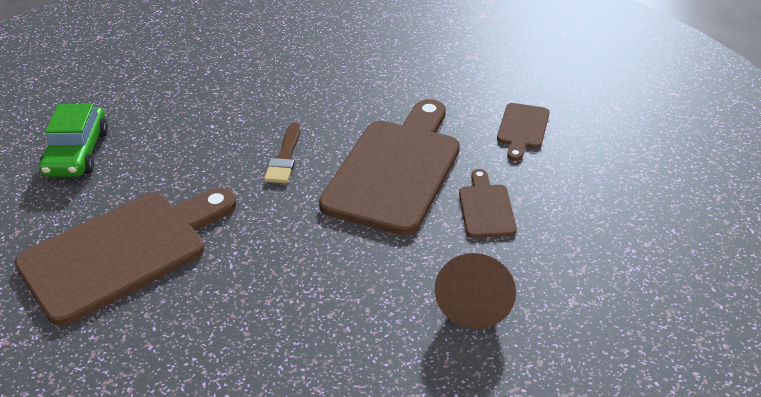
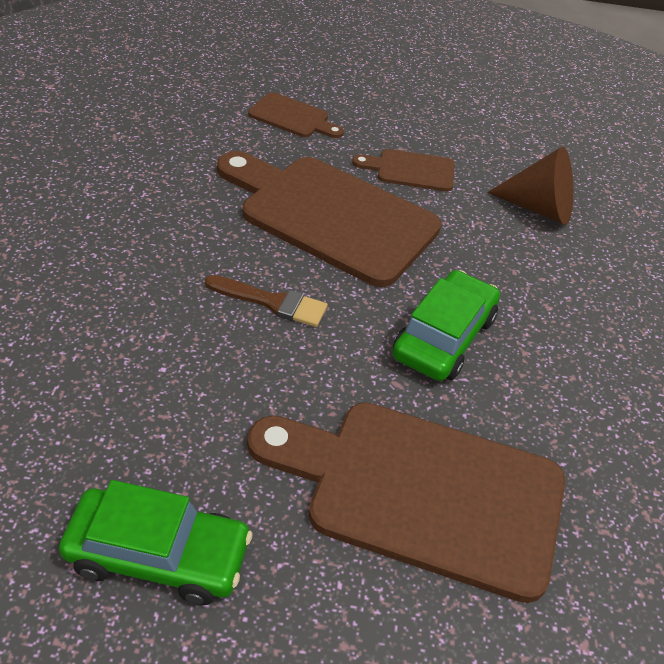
camera: 85 degrees left, 5 degrees up
(122, 252) = (422, 493): brown cutting board -> brown cutting board turned 45 degrees counterclockwise
(272, 249) = (444, 337): none -> green car

